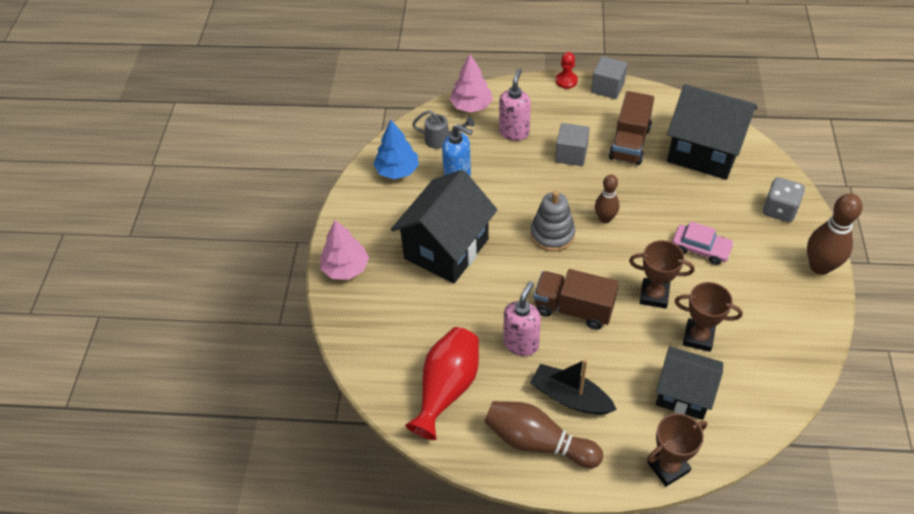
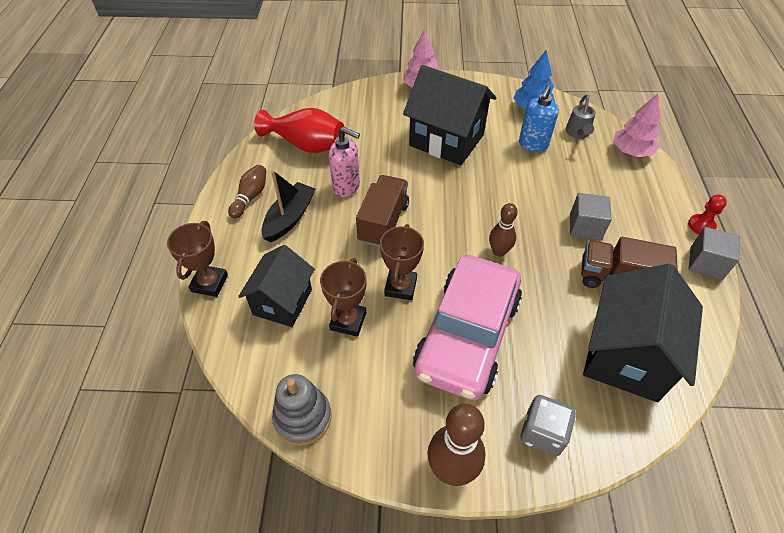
camera: 85 degrees right, 0 degrees up
(514, 132) = (604, 183): pink soap dispenser -> none
(538, 442) = (250, 197): brown bowling pin -> brown bowling pin, size x0.62
(552, 234) = (472, 209): grey stacking toy -> grey stacking toy (303, 417)
(668, 467) = (209, 283): brown trophy -> brown trophy turned 45 degrees clockwise
(700, 249) = (467, 335): pink car -> pink car, size x2.26

